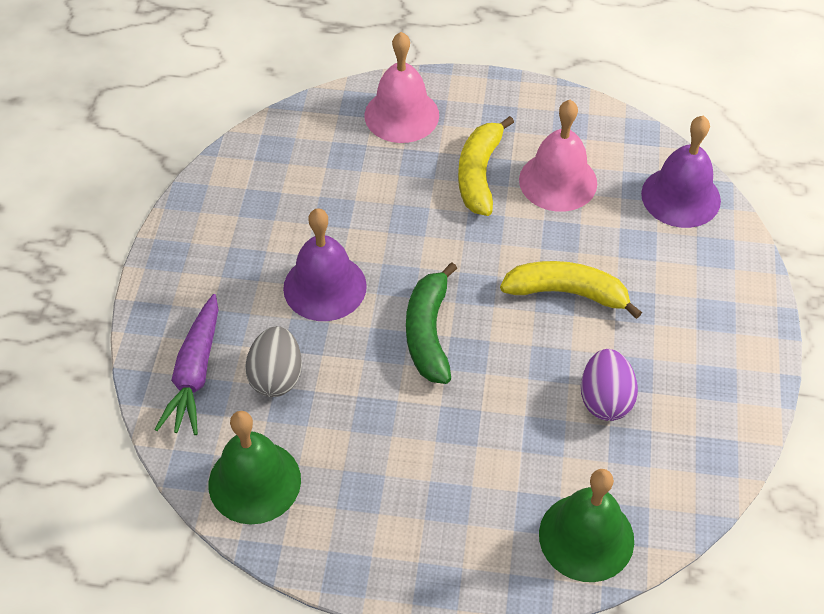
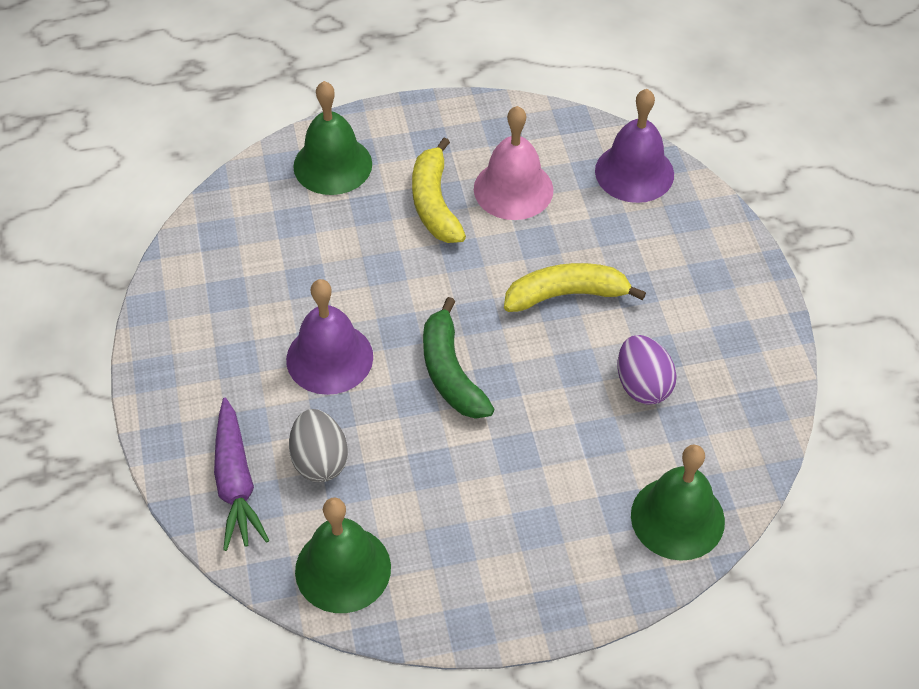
camera: 20 degrees left, 0 degrees up
(401, 115) = (332, 165): pink bell -> green bell

